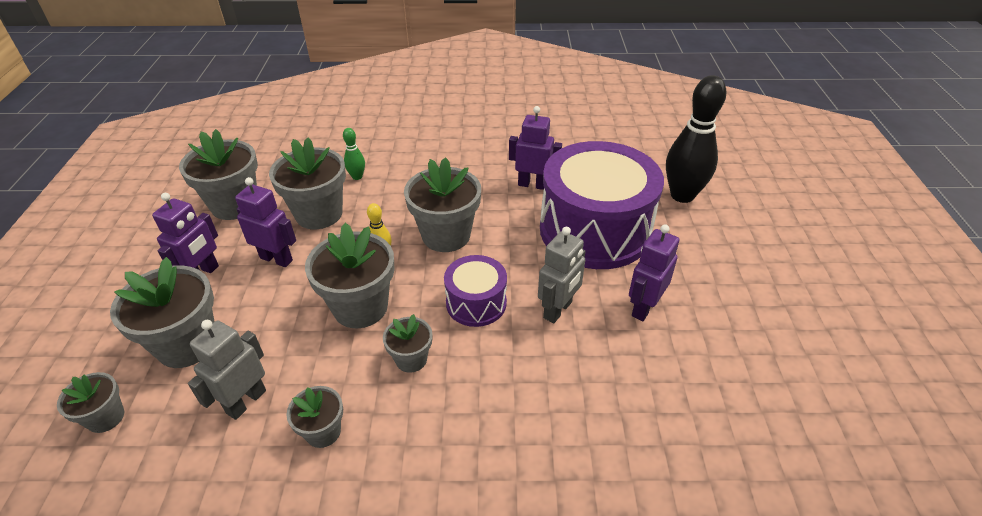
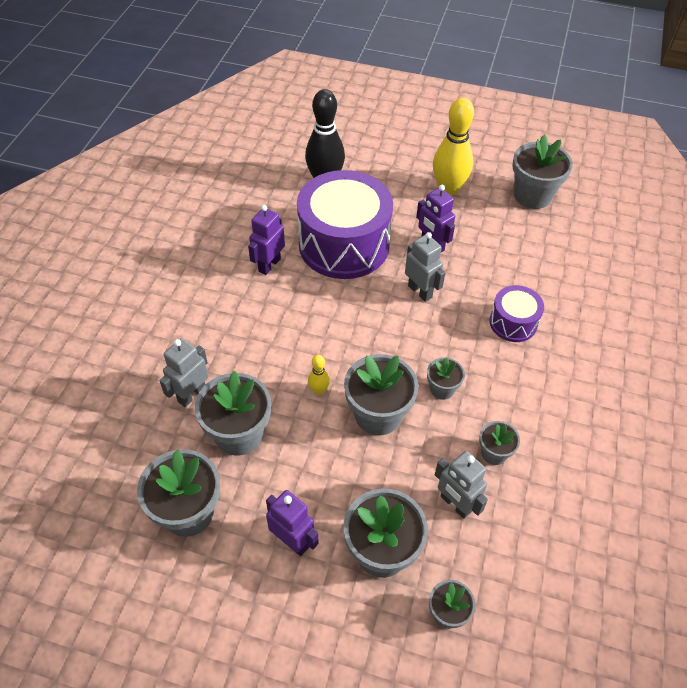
camera: 75 degrees left, 10 degrees up
(276, 259) = (293, 475): purple robot -> none
(357, 177) = (191, 394): green bowling pin -> grey robot
(446, 235) = (312, 340): grey flower pot -> grey flower pot (532, 196)
(476, 303) = (398, 337): purple drum -> purple drum (513, 322)
(760, 306) = (448, 189): none -> yellow bowling pin

